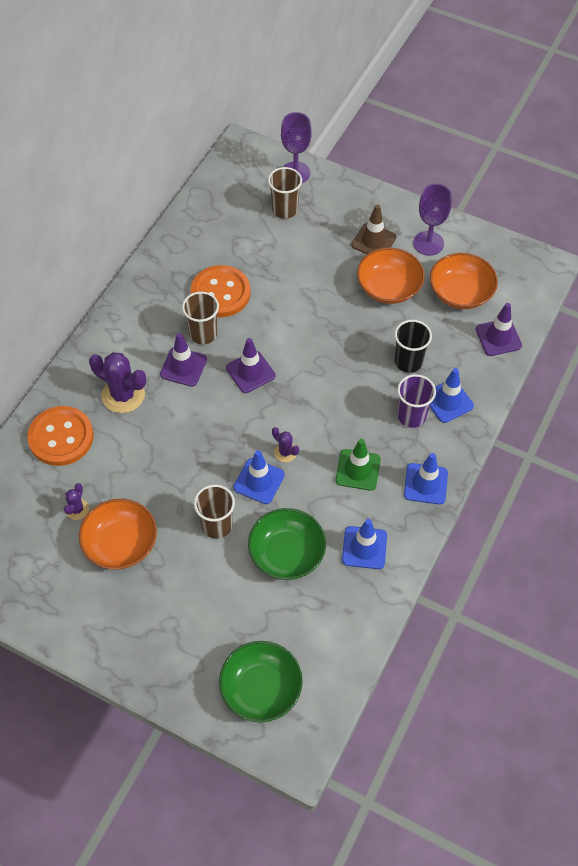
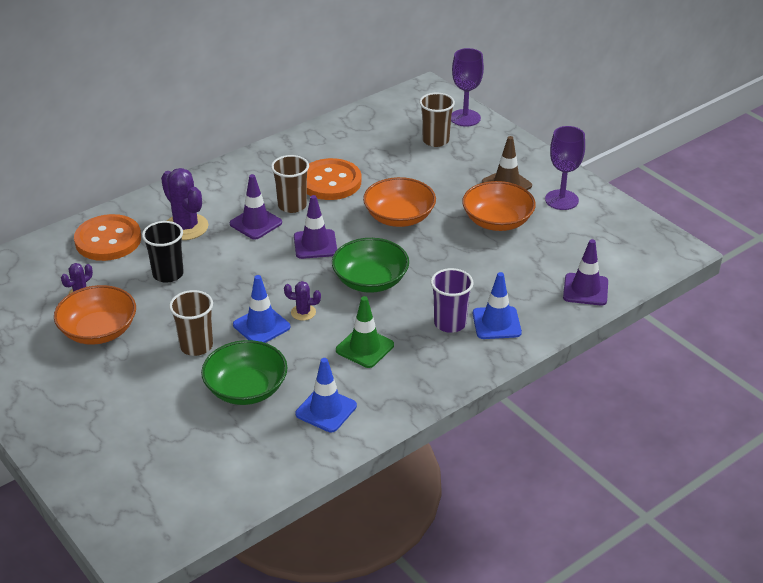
camera: 25 degrees right, 20 degrees down
(261, 688) = (139, 486): green bowl -> green bowl (370, 281)
(285, 452) = (303, 312): purple cactus -> purple cactus turned 60 degrees counterclockwise
(408, 362) = (477, 281): black cup -> black cup (168, 274)
(425, 484) = (426, 380): blue traffic cone -> none
(460, 292) = (569, 245): orange bowl -> orange bowl (399, 217)

